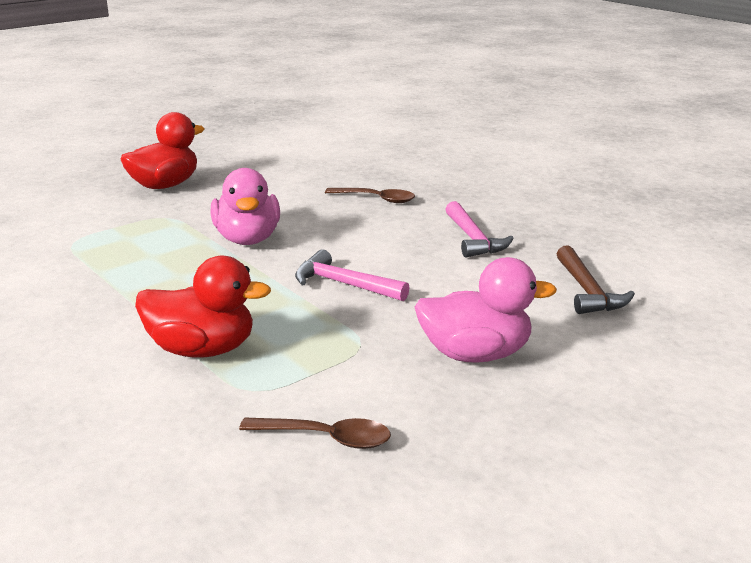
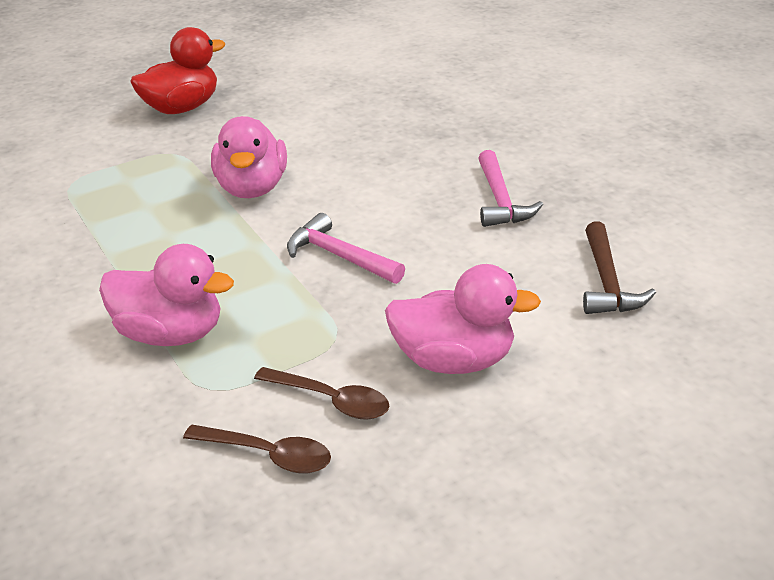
camera: 10 degrees right, 10 degrees up
(202, 350) = (171, 334): red duck -> pink duck
(376, 199) = (407, 137): brown spoon -> brown spoon (331, 400)

